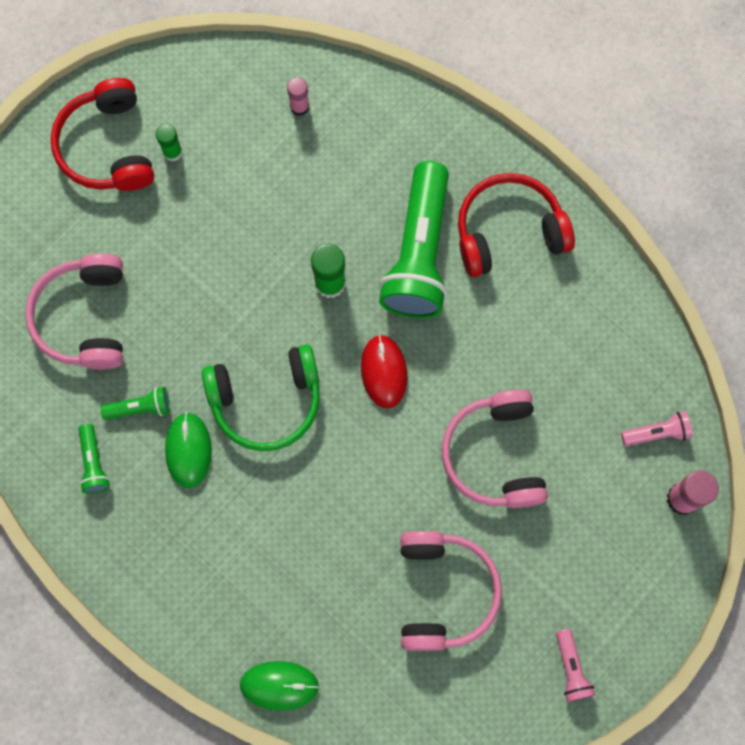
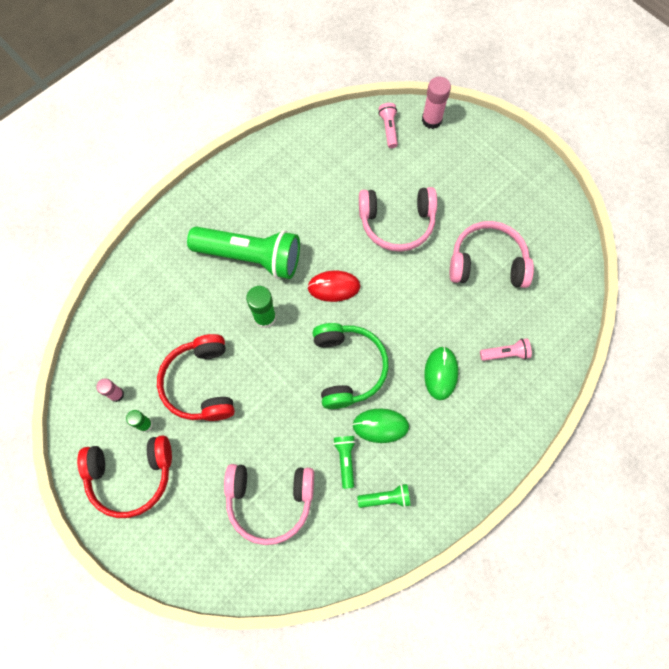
camera: 85 degrees left, 5 degrees down
(279, 685) = (550, 373): green mouse -> green mouse (440, 373)
(299, 107) = (126, 328): pink glue stick -> pink glue stick (116, 394)
(509, 231) = (243, 199): red headphones -> red headphones (201, 383)
(571, 668) = (537, 192): pink flashlight -> pink flashlight (505, 353)

